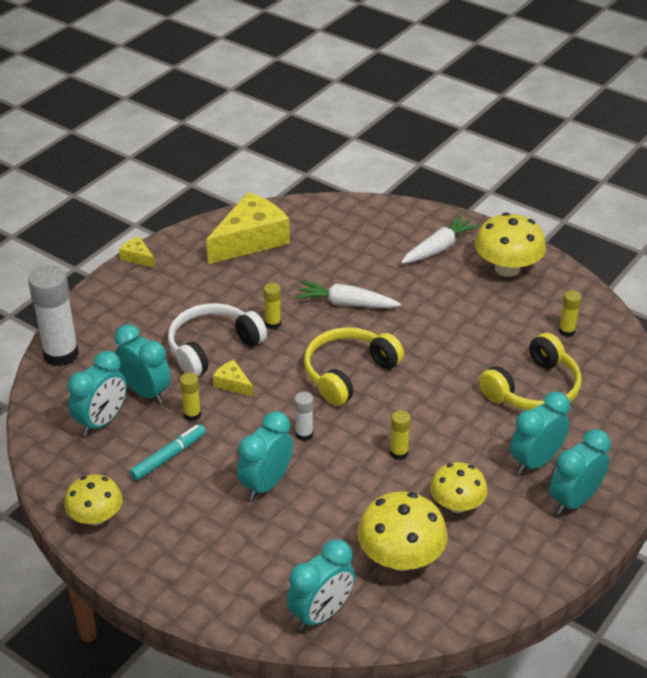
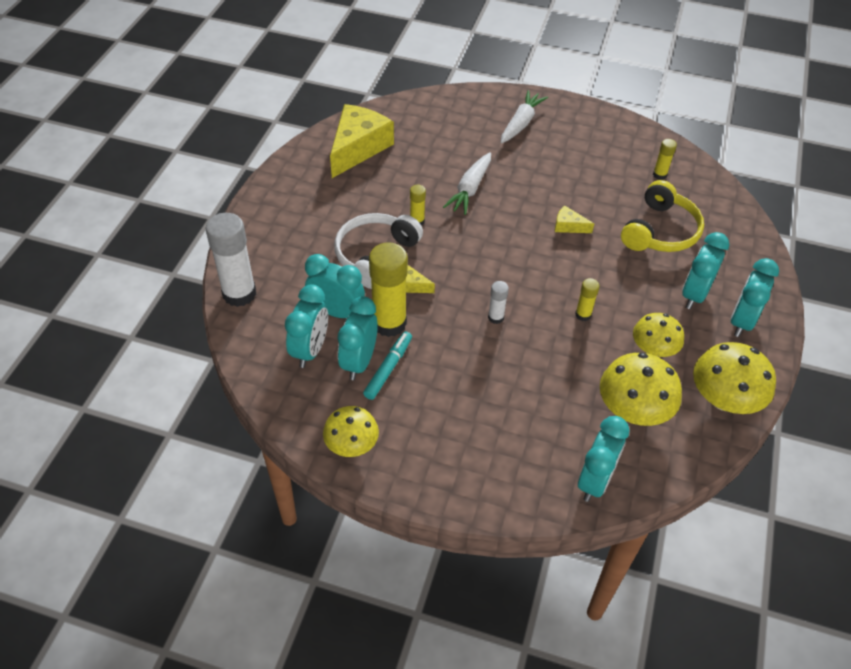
camera: 20 degrees left, 10 degrees up
(137, 257) = (264, 185): yellow cheese -> yellow cheese (568, 226)
(192, 415) = (389, 323): yellow glue stick -> yellow glue stick, size x2.10
(266, 484) = (487, 372): turquoise clock -> turquoise clock (359, 362)
(346, 303) = (470, 189): white carrot -> white carrot turned 60 degrees counterclockwise
(348, 373) = (504, 252): yellow headphones -> none
(507, 268) = (585, 130): yellow mushroom -> yellow mushroom (724, 399)

